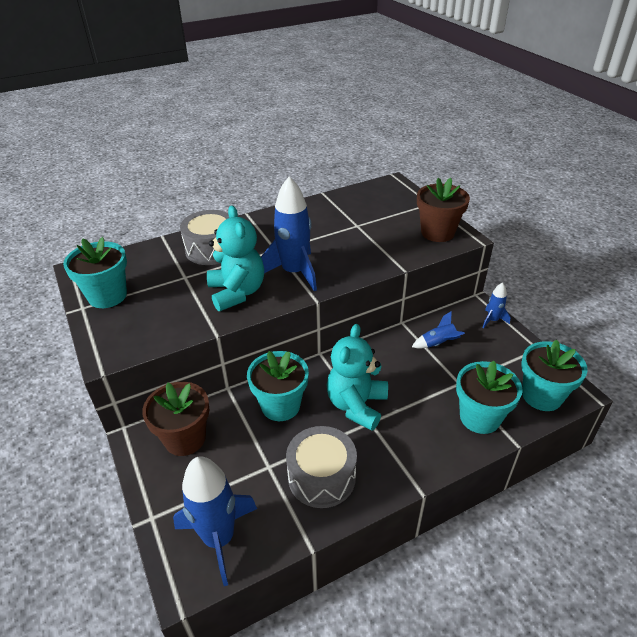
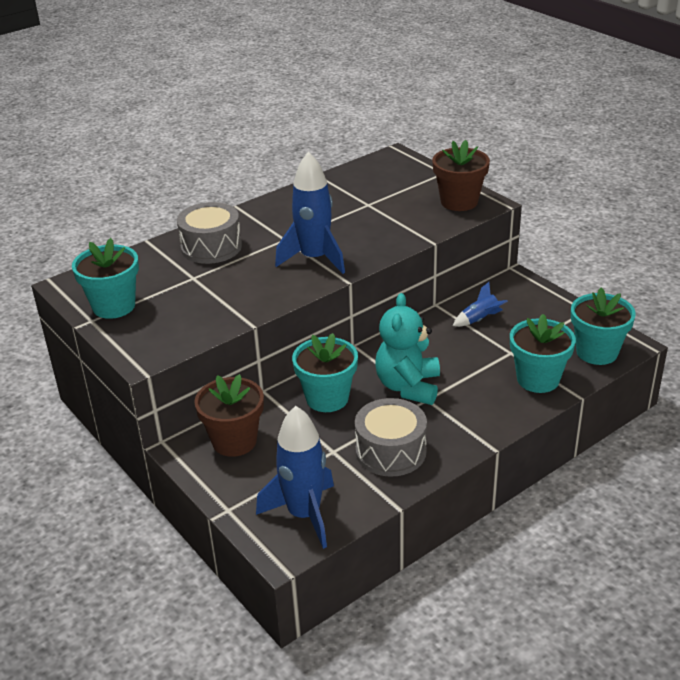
camera: 10 degrees left, 5 degrees down
(237, 292) = (259, 285): turquoise teddy bear -> none
(492, 320) = (533, 290): blue rocket -> none

